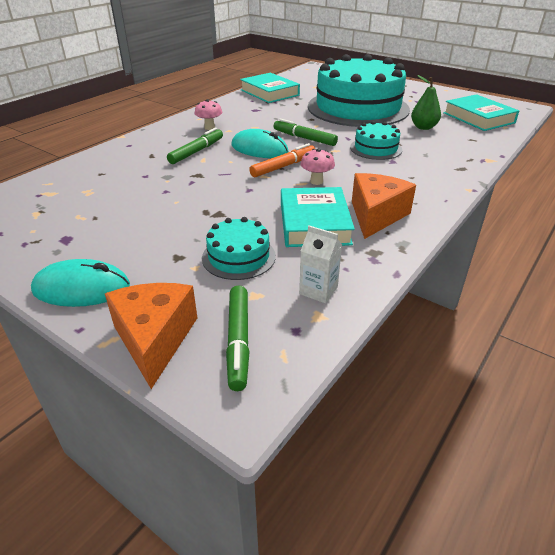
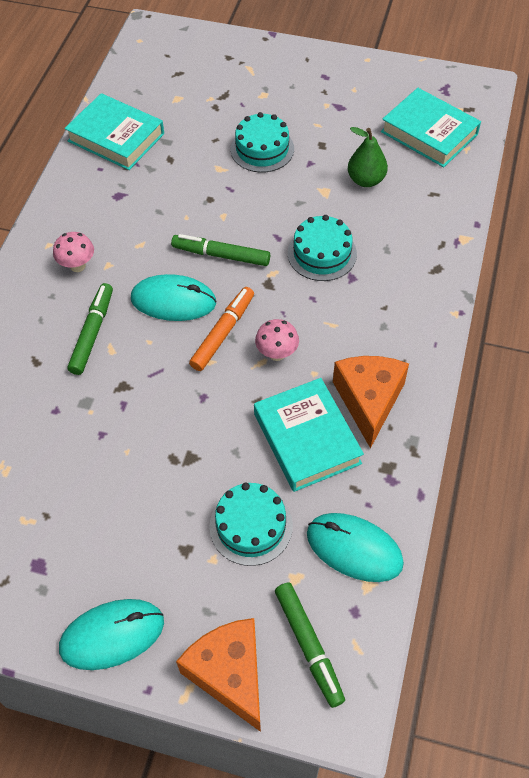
camera: 20 degrees left, 20 degrees up
(318, 290) = (354, 549): white carton -> turquoise mouse
(358, 108) = (262, 149): turquoise cake -> turquoise cake, size x0.43

